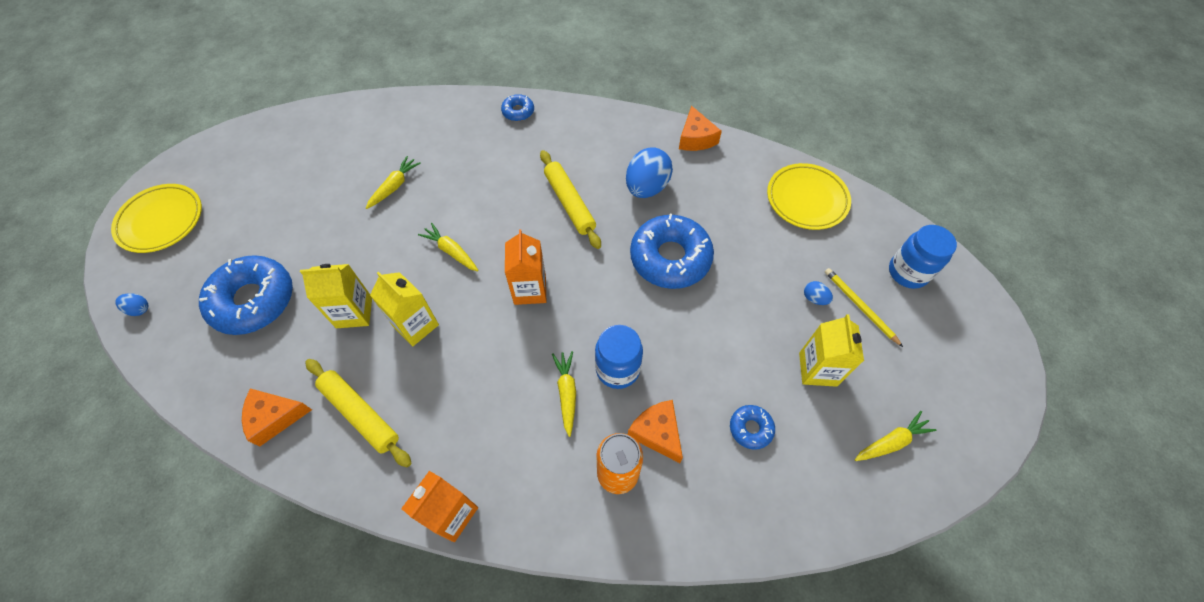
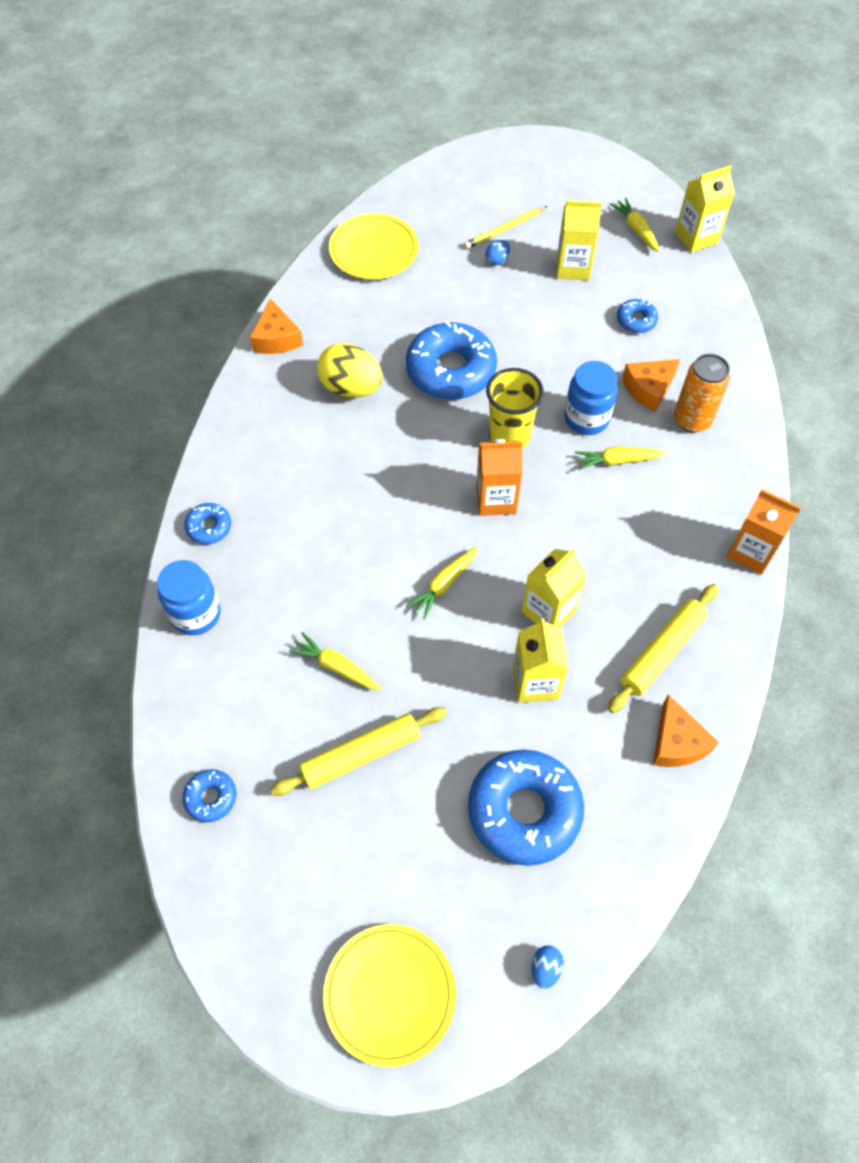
camera: 90 degrees left, 0 degrees up
(317, 127) = (211, 797): none -> blue donut
(569, 203) = (372, 464): yellow rolling pin -> yellow rolling pin (361, 755)
(596, 302) = (509, 437): none -> yellow cup
(647, 187) = (351, 388): blue egg -> yellow egg
(696, 138) = (276, 338): orange cheese -> orange cheese turned 90 degrees clockwise
(895, 513) = (696, 237): none -> yellow carton
(908, 272) = (465, 190): blue jar -> blue jar (196, 614)

